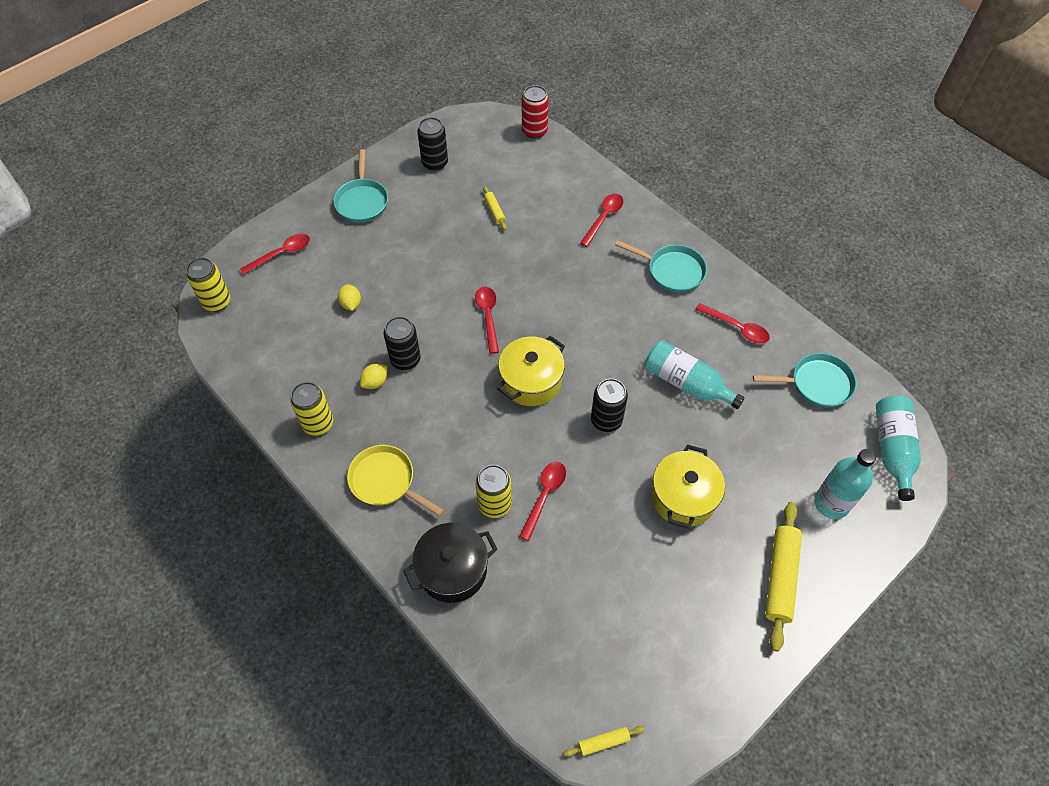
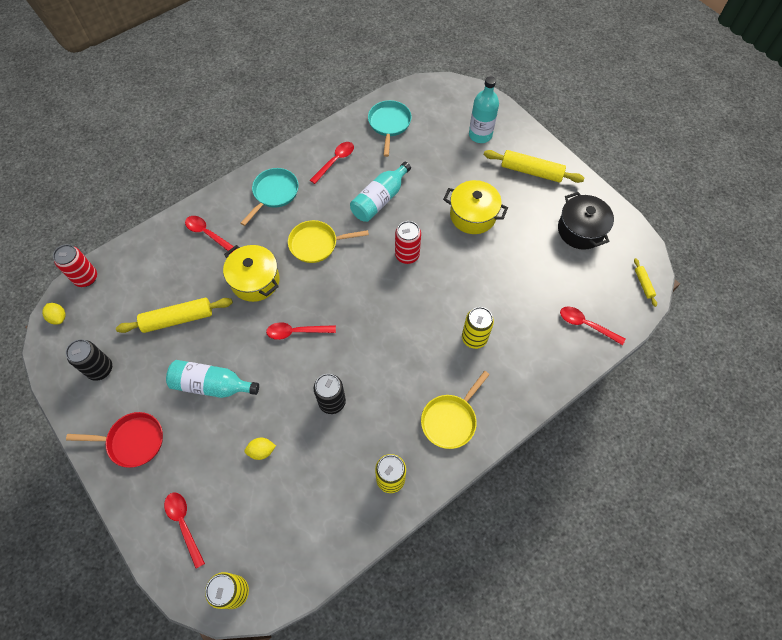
camera: 85 degrees left, 5 degrees up
(362, 201) = (132, 441): turquoise pan -> red pan
(375, 382) = (352, 428): yellow lemon -> yellow lemon (58, 317)
(452, 570) = (527, 371): black pot -> black pot (580, 230)
(494, 211) = (178, 319): yellow rolling pin -> yellow rolling pin, size x2.02
(531, 381) = (366, 304): yellow pot -> yellow pot (255, 280)
(545, 495) = (468, 303): red spoon -> red spoon (585, 324)
(606, 420) = (407, 255): black can -> red can
(607, 322) = (317, 244): none -> yellow pan
(892, 449) = (443, 96): turquoise bottle -> turquoise bottle (211, 385)

